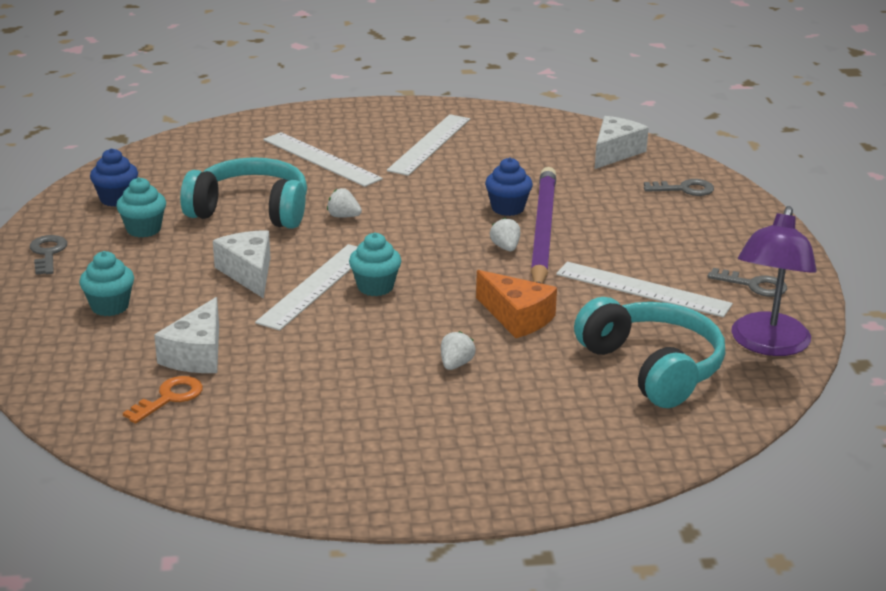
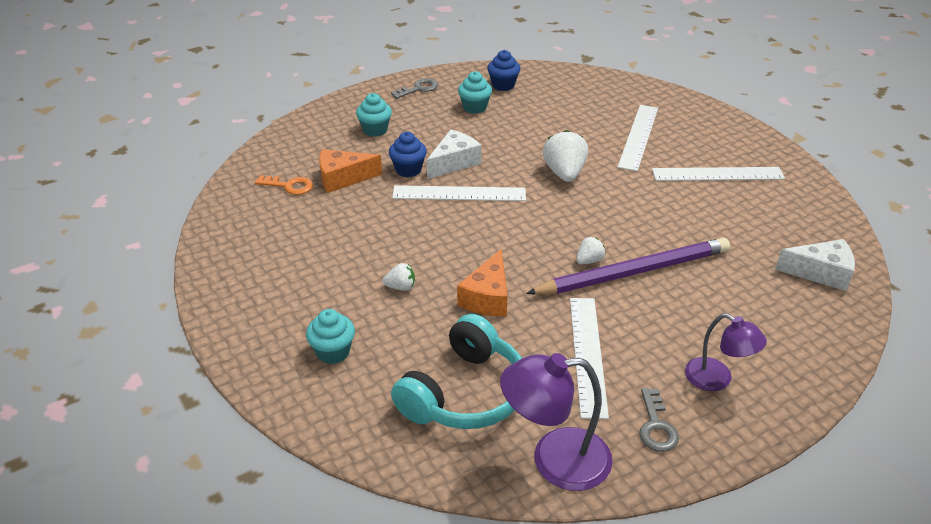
camera: 65 degrees right, 10 degrees up
(197, 354) = (343, 178): white cheese -> orange cheese
(251, 210) = (536, 135): turquoise headphones -> none
(343, 216) = (564, 173): white strawberry -> white strawberry, size x1.90
(375, 287) = (478, 218): turquoise cupcake -> turquoise cupcake (333, 352)
(507, 208) = (653, 243): blue cupcake -> blue cupcake (408, 170)
(684, 189) = (798, 334): grey key -> none
(715, 241) = (717, 379): none -> purple lamp

